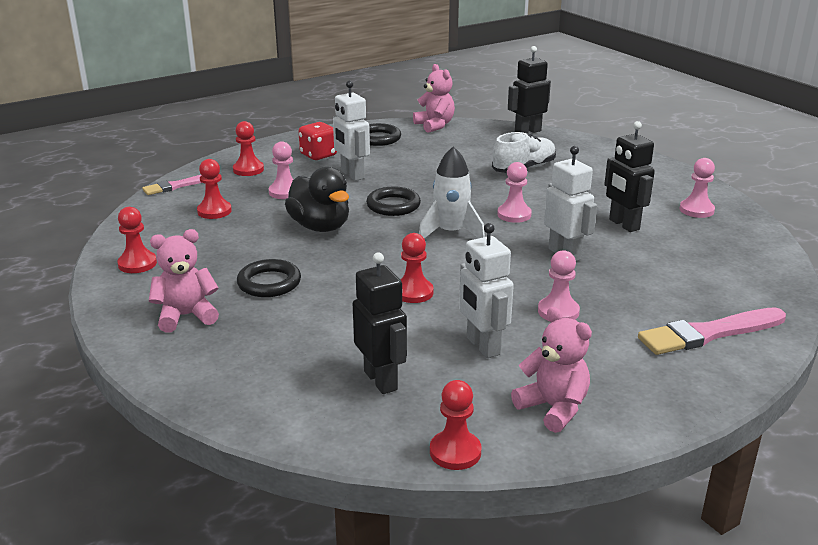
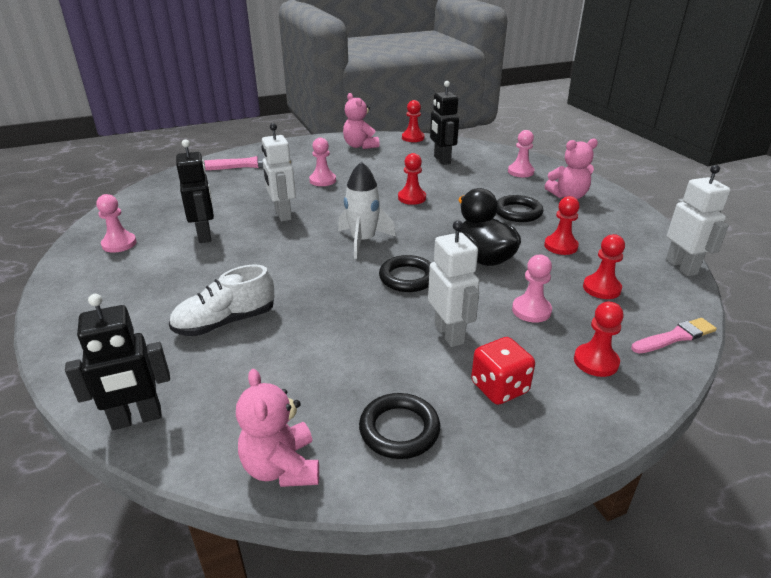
camera: 170 degrees left, 5 degrees up
(137, 264) = (635, 236): red pawn -> red pawn (560, 246)
(482, 346) = (380, 169): white robot -> white robot (681, 267)
(514, 215) = (292, 255): pink pawn -> pink pawn (520, 172)

